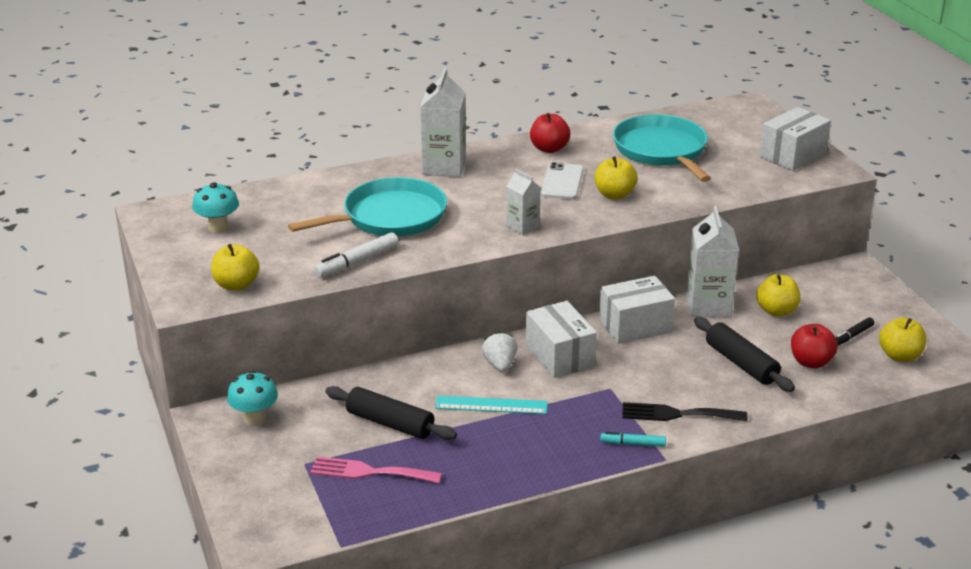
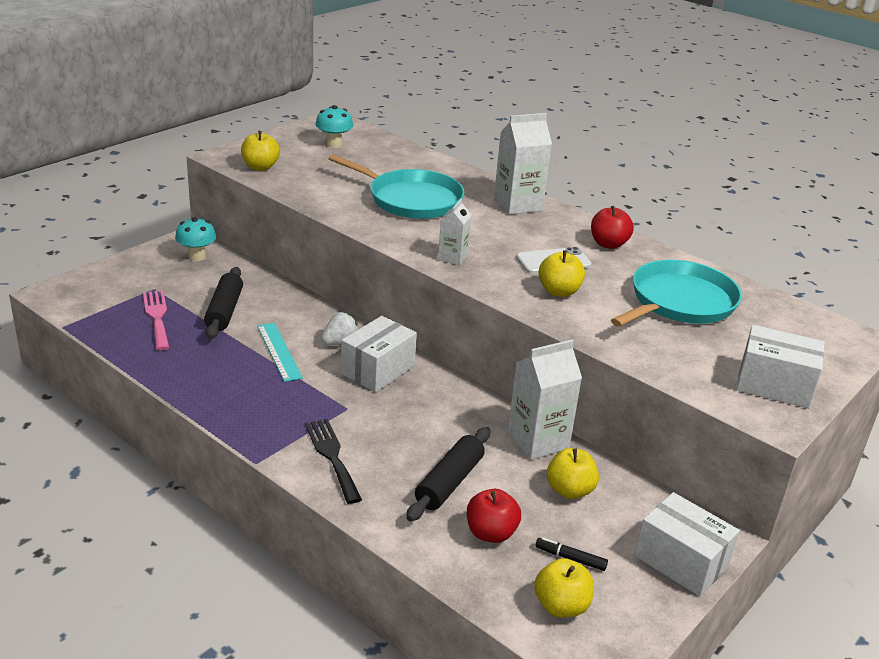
camera: 60 degrees right, 0 degrees up
(357, 262) = (329, 201): white marker -> none
(633, 444) = (268, 438): turquoise marker -> none
(635, 326) = (461, 402): white box -> white box (681, 561)

